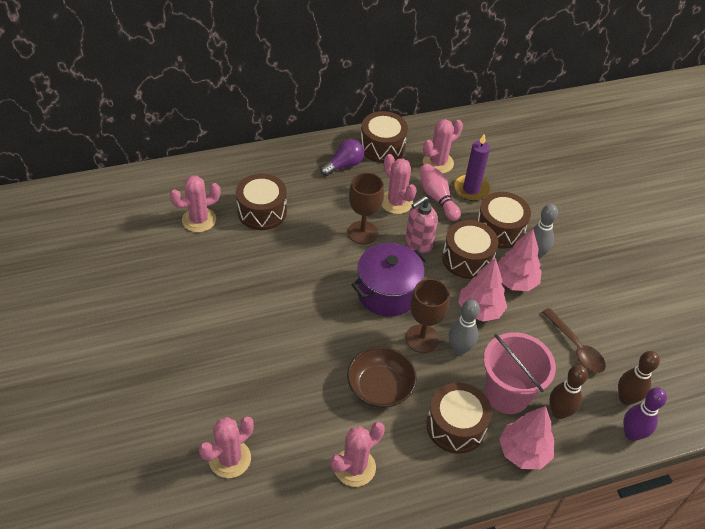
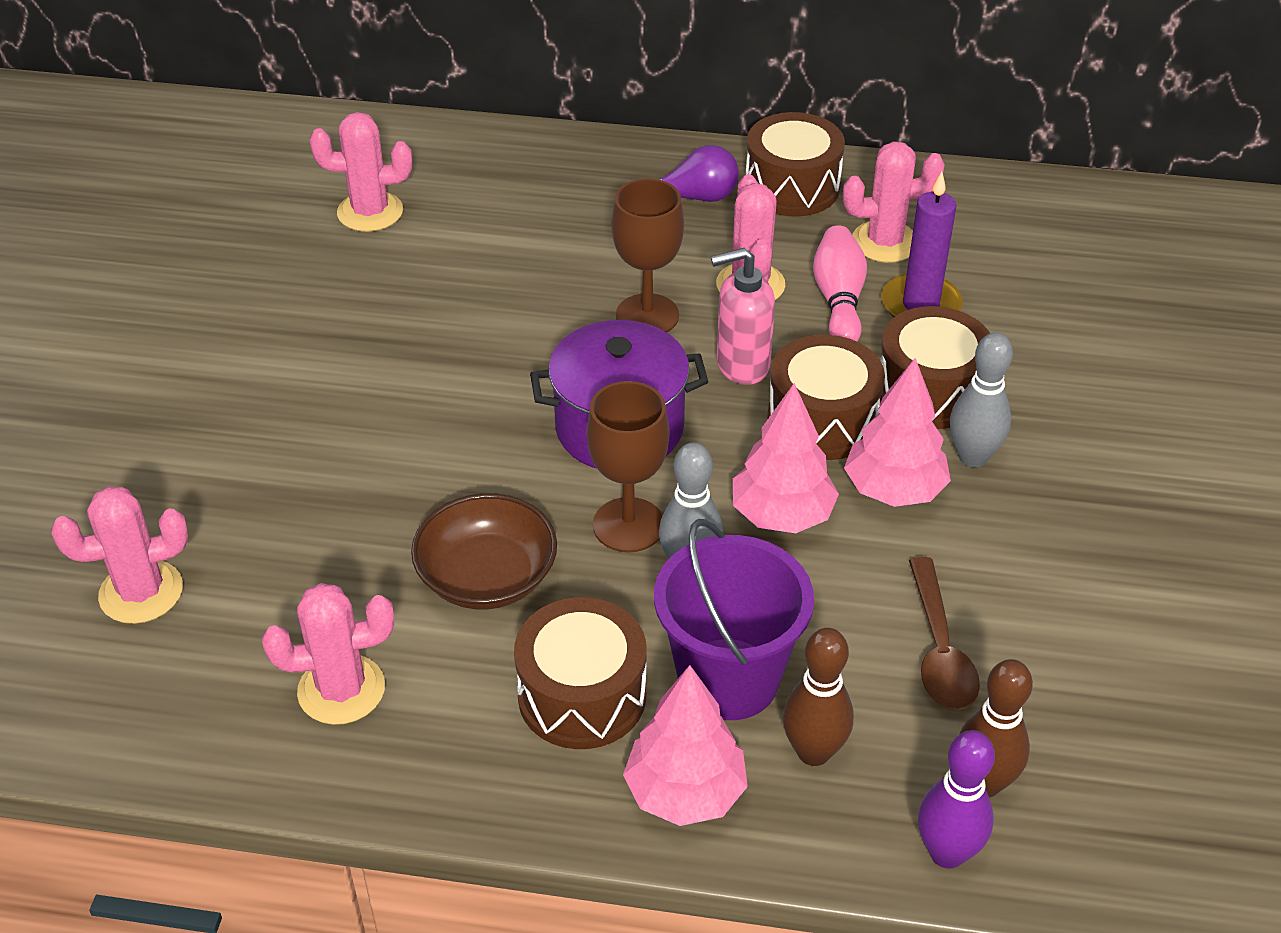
camera: 30 degrees right, 5 degrees down
(262, 211) = (488, 230): brown drum -> none
(507, 394) = (728, 679): pink bucket -> purple bucket

